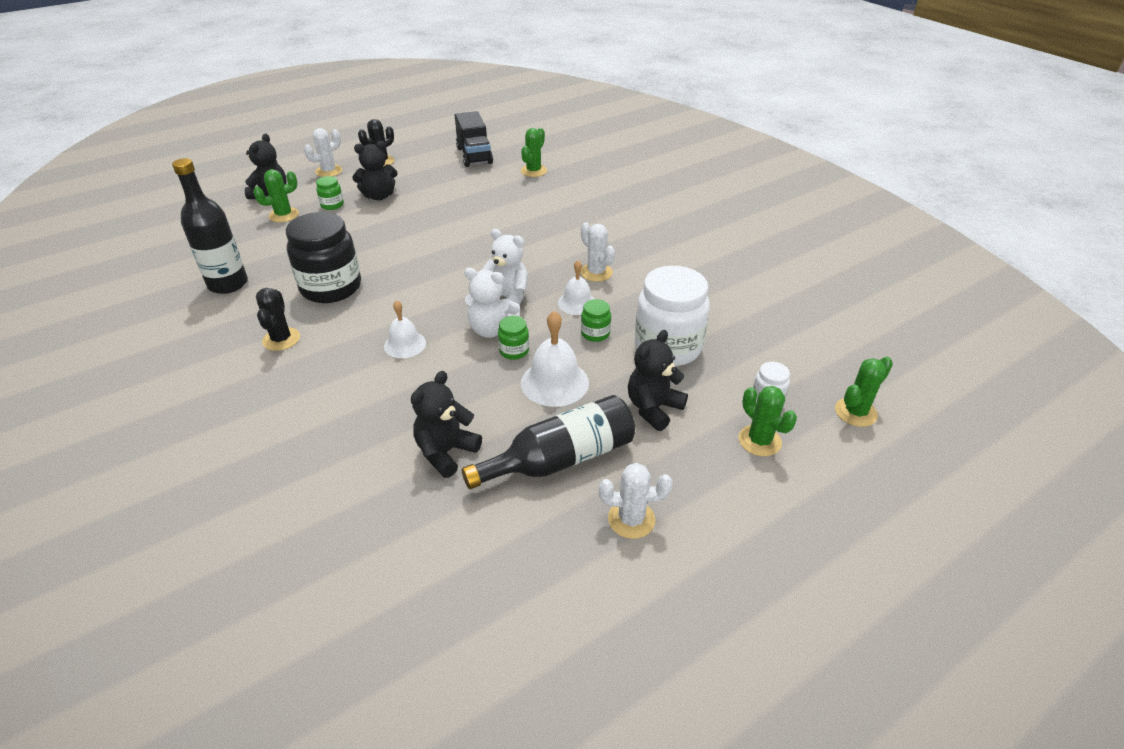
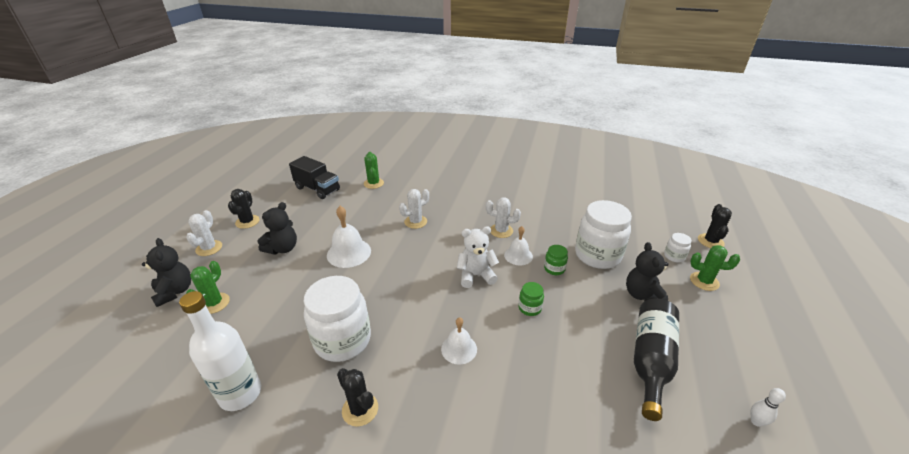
camera: 40 degrees left, 5 degrees down
(228, 284) = (240, 393): black bottle -> white bottle
(331, 288) = (342, 340): black jar -> white jar
(332, 205) = (250, 274): green jar -> none
(446, 452) = (593, 407): black teddy bear -> none
(491, 329) = (497, 302): white teddy bear -> none
(554, 382) = (578, 313): white bell -> white bell (349, 253)
(580, 569) = (756, 421): none -> white bowling pin
(631, 519) = (728, 369): white cactus -> white cactus (415, 222)
(855, 412) = (710, 241): green cactus -> black cactus

